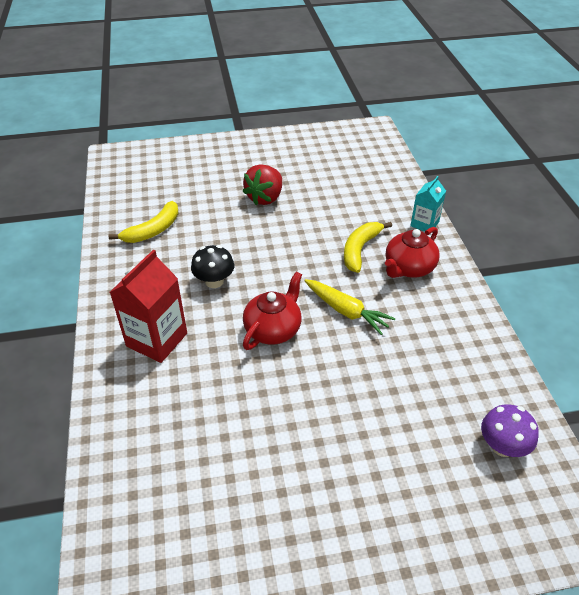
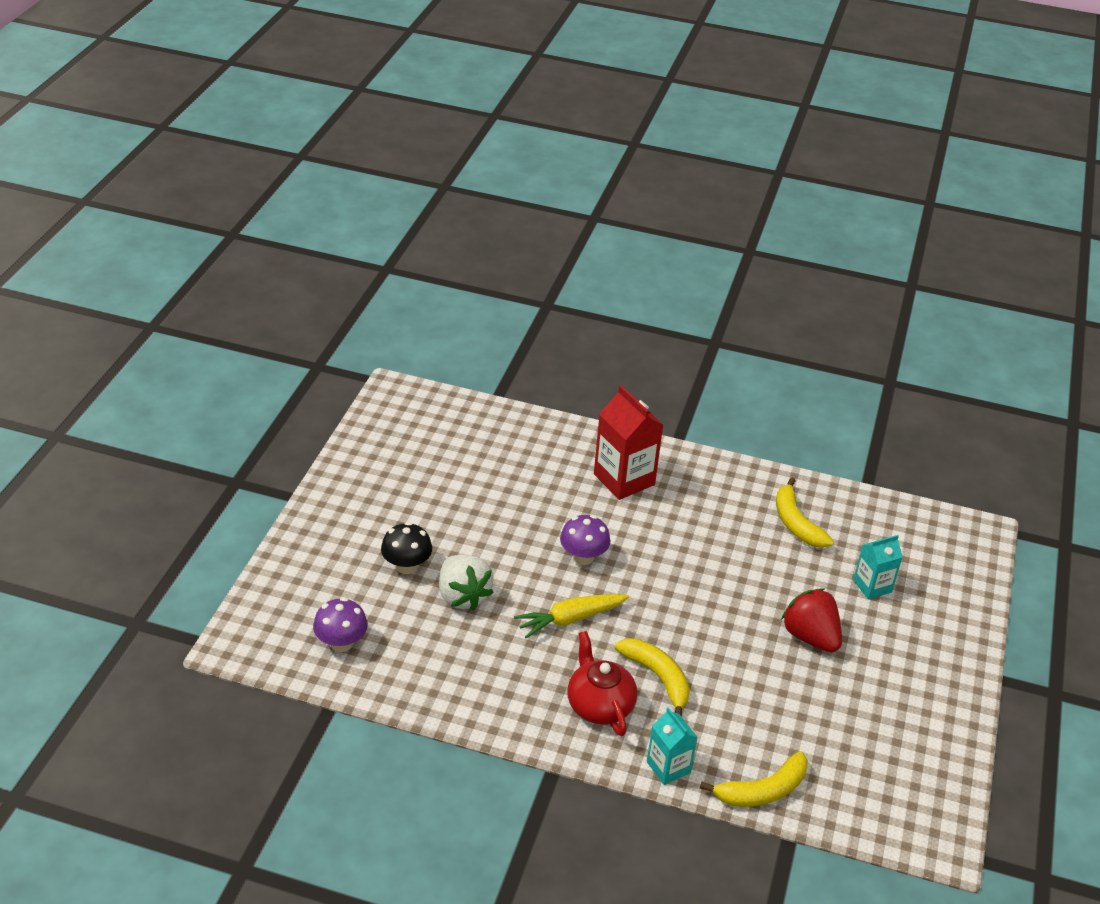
camera: 115 degrees right, 5 degrees down
(197, 184) = (872, 586): none -> turquoise carton
(214, 281) = (680, 541): black mushroom -> black mushroom (406, 566)
(273, 329) = (583, 557): red teapot -> purple mushroom
(379, 387) = (462, 596): none -> white strawberry
(403, 186) = (762, 791): none -> yellow banana

